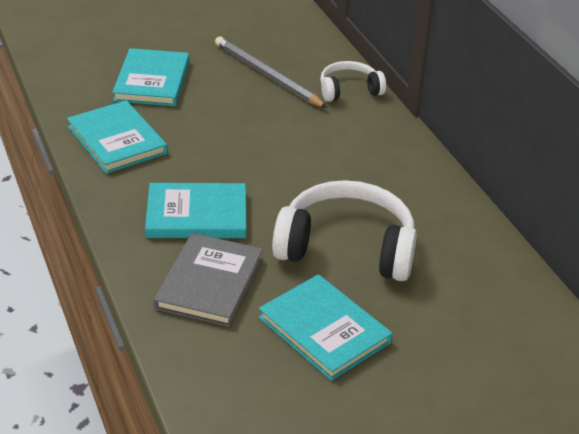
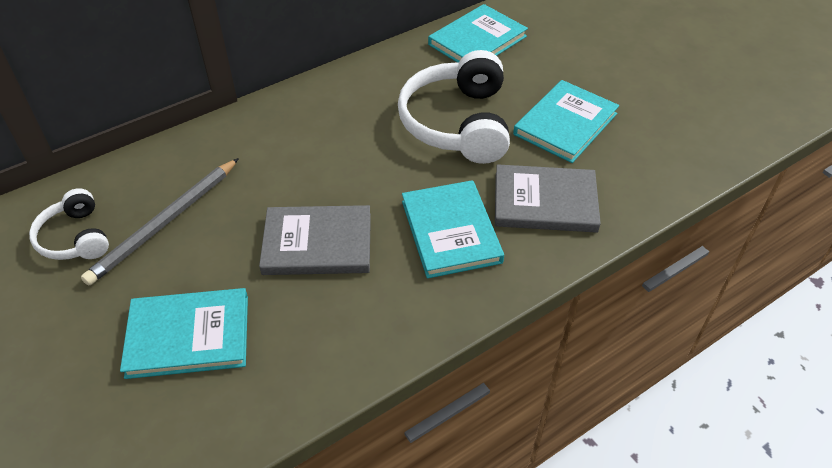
camera: 100 degrees left, 10 degrees up
(117, 140) = (334, 337): turquoise book -> turquoise book (477, 41)
(214, 142) = (317, 243): none -> grey book
(349, 90) = (191, 151): white headphones -> white headphones (75, 238)

